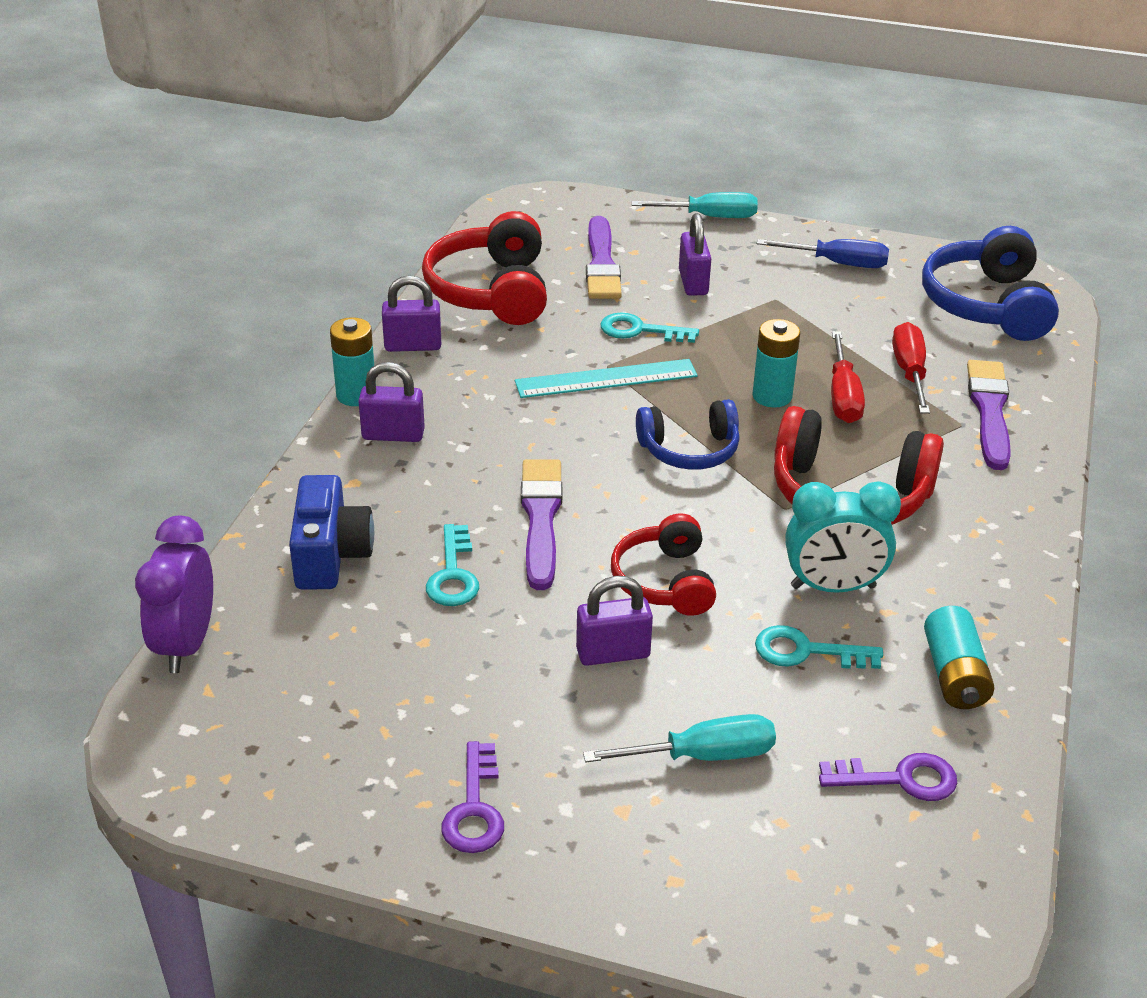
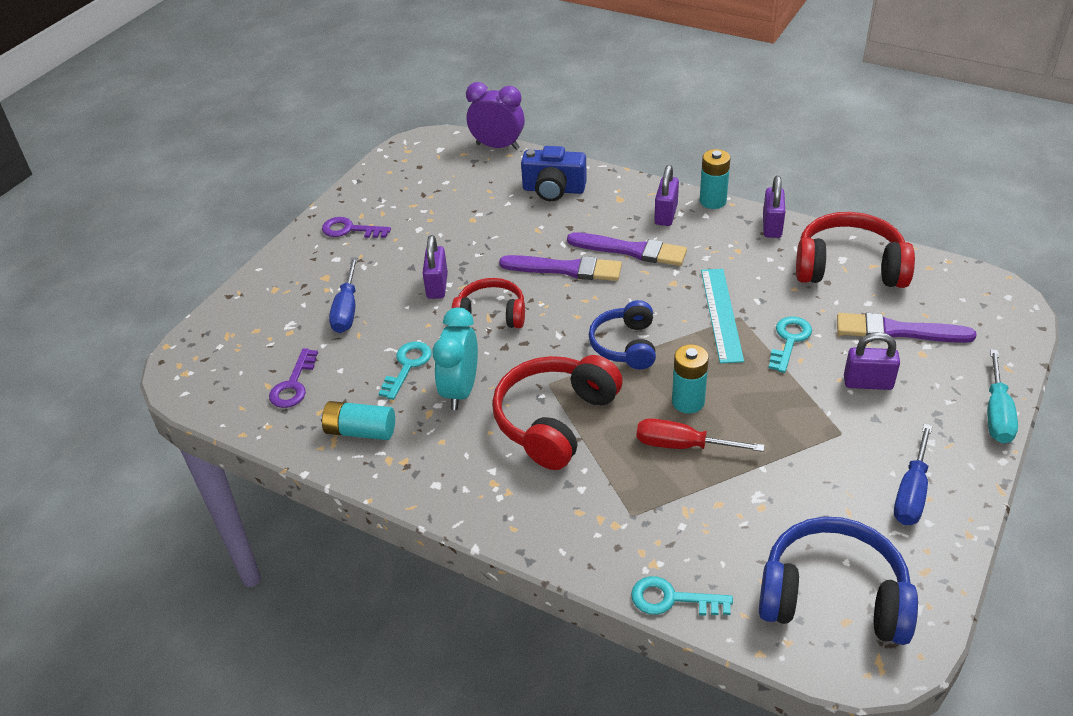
camera: 105 degrees right, 5 degrees up
(453, 574) = (524, 232): turquoise key -> turquoise key (672, 599)
(701, 756) = (347, 309): turquoise screwdriver -> blue screwdriver
(909, 372) = (714, 499): red screwdriver -> none
(989, 411) = (648, 541): purple brush -> purple brush (631, 250)

